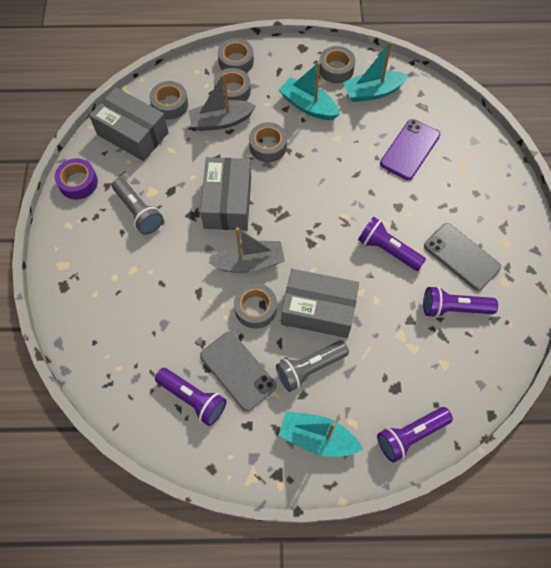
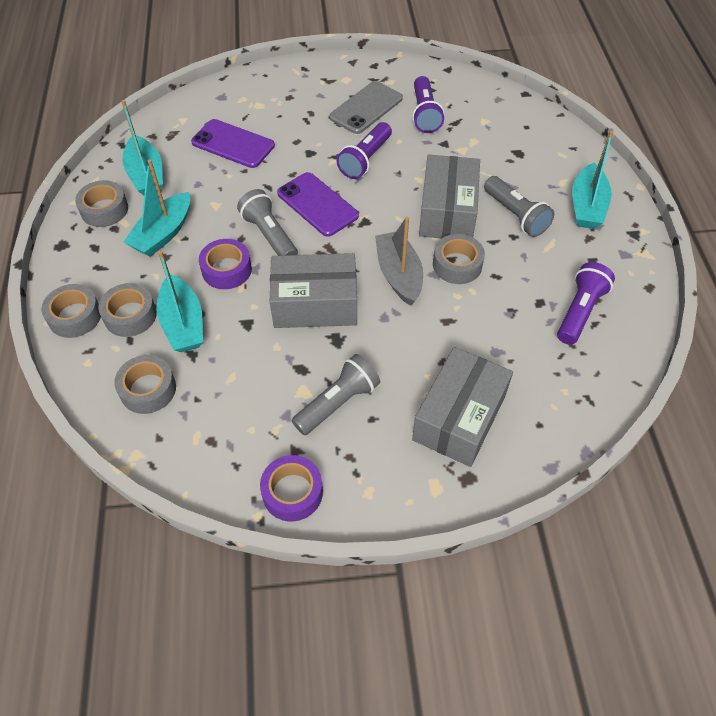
camera: 95 degrees left, 10 degrees down
(132, 134) = (201, 431): grey box -> grey box (459, 417)
(221, 121) = (183, 324): grey boat -> turquoise boat
(238, 371) = (535, 274): grey phone -> none
(268, 146) = (226, 270): grey tape -> purple tape
(301, 174) = (269, 235): none -> grey flashlight
(333, 209) = (317, 204): none -> purple phone
(410, 435) = (561, 143): purple flashlight -> none

